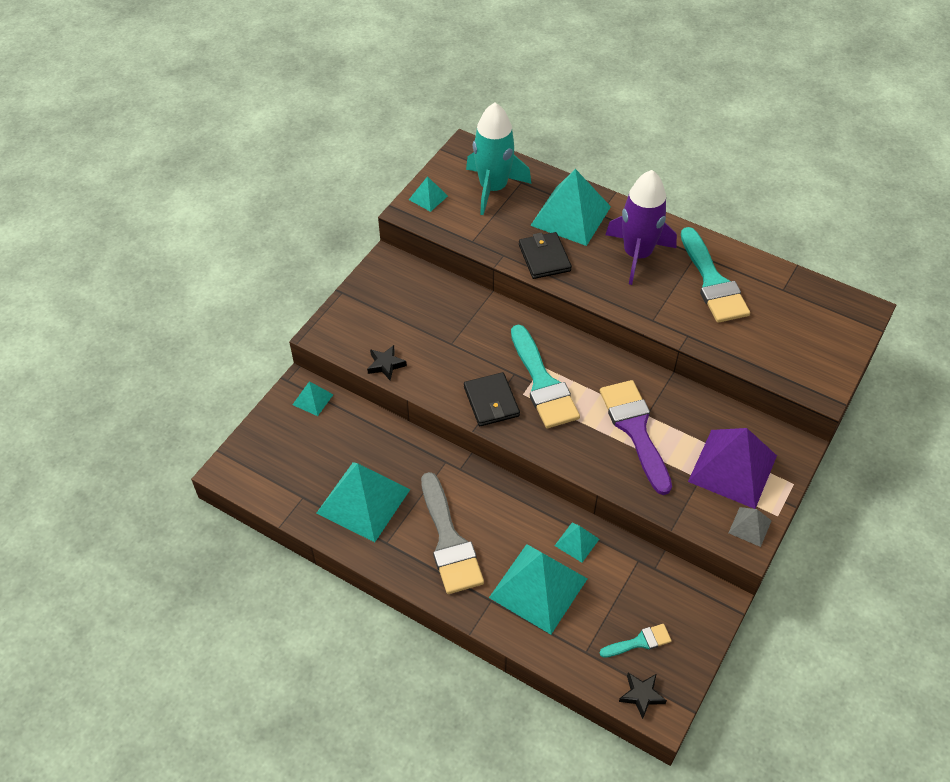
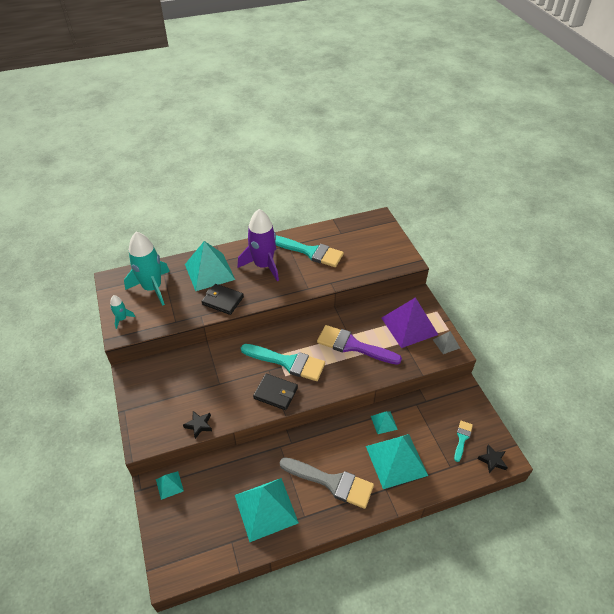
camera: 50 degrees left, 5 degrees down
(428, 197) = (122, 319): turquoise pyramid -> turquoise rocket

